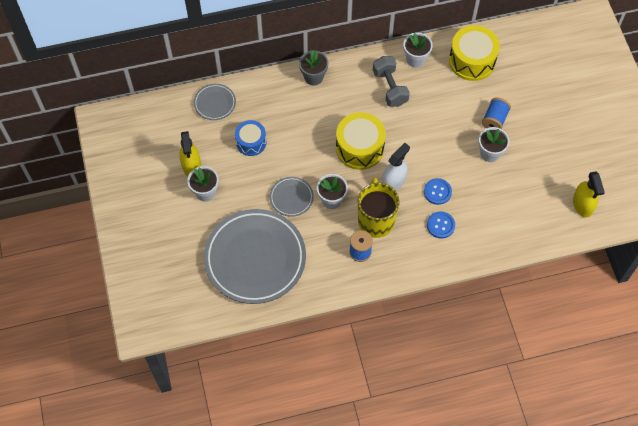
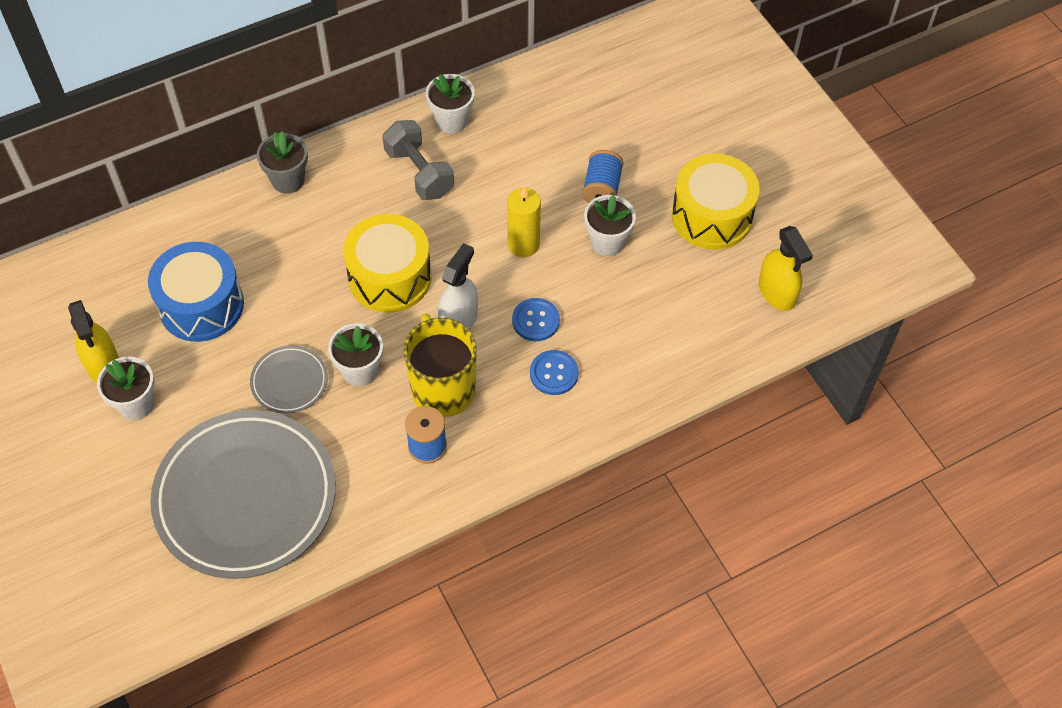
camera: 15 degrees left, 5 degrees down
(215, 103) = (126, 254): grey plate -> none
(251, 142) = (201, 305): blue drum -> blue drum, size x1.59
(440, 144) = (523, 244): none -> yellow candle
(472, 61) = (543, 106): yellow drum -> yellow drum (711, 216)

